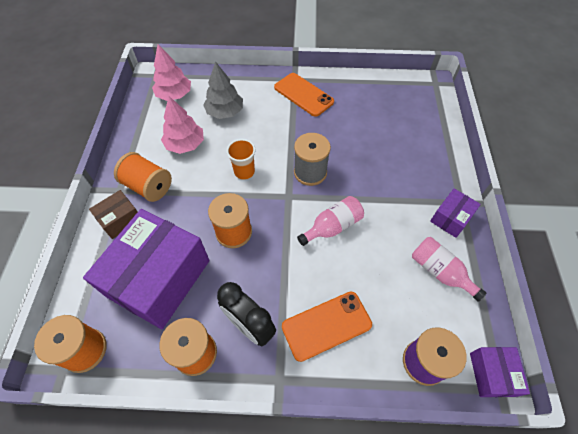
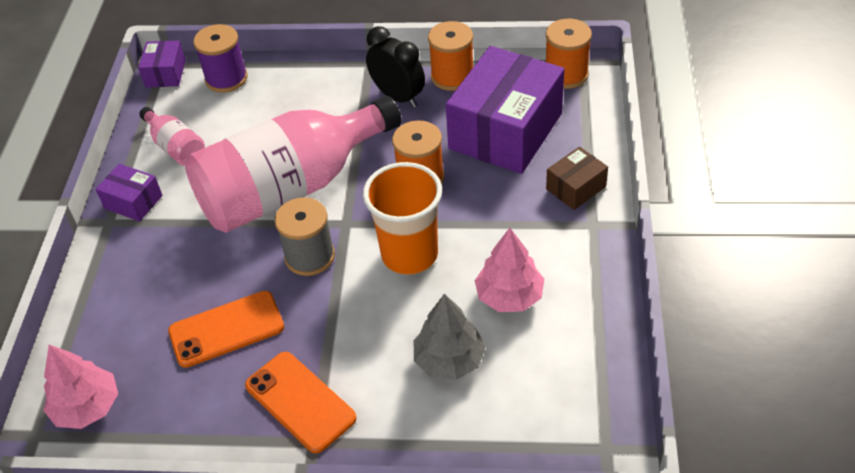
camera: 175 degrees left, 10 degrees down
(148, 186) = (550, 230): orange spool -> none
(174, 95) = (552, 397): pink tree -> pink tree (87, 407)
(244, 172) = (409, 254): orange cup -> orange cup, size x1.81
(326, 325) = (316, 100): orange phone -> orange phone (226, 329)
(332, 227) = (291, 188): pink bottle -> pink bottle, size x2.36
(450, 218) = (133, 202): purple box -> purple box turned 75 degrees clockwise

